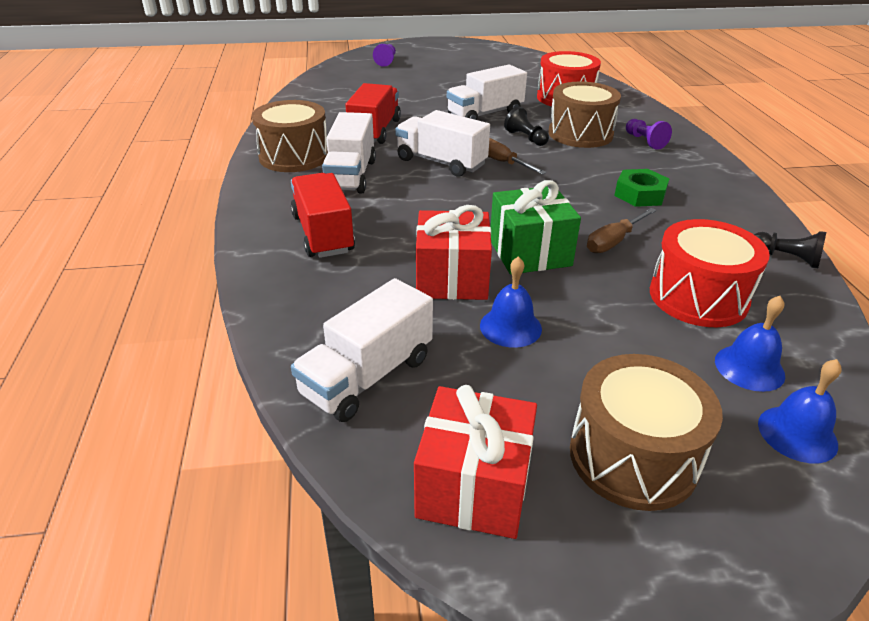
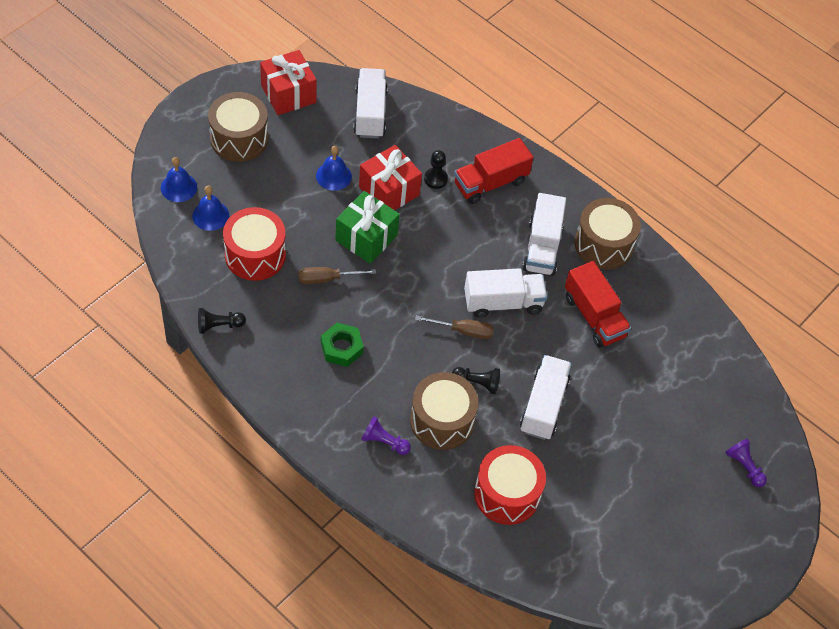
camera: 135 degrees right, 20 degrees up
(323, 234) = (490, 183): red truck -> red truck turned 120 degrees clockwise
(350, 175) = (542, 247): white truck -> white truck turned 135 degrees counterclockwise
(379, 264) = (435, 179): none -> black pawn
(614, 241) = (327, 279): brown screwdriver -> brown screwdriver turned 105 degrees counterclockwise

